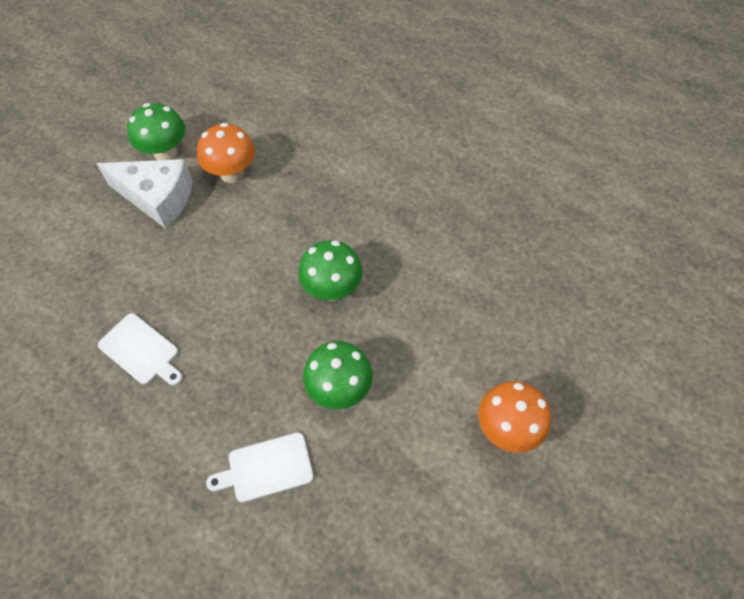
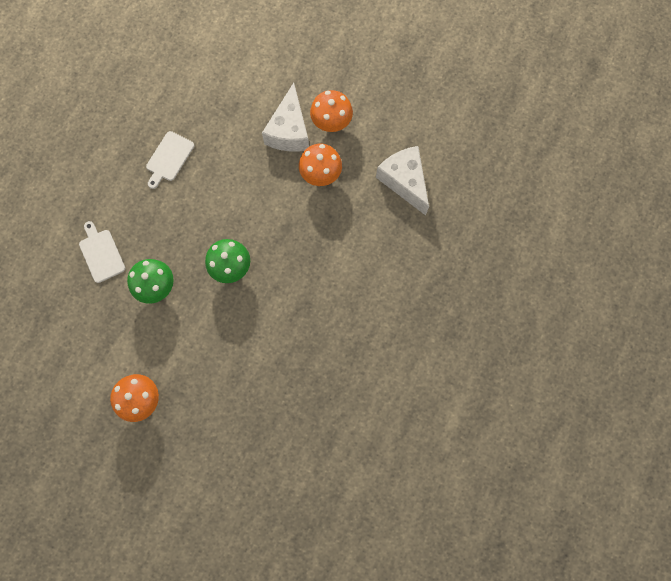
camera: 80 degrees right, 15 degrees up
(165, 153) = (331, 123): green mushroom -> orange mushroom
(267, 96) = (404, 181): none -> white cheese

